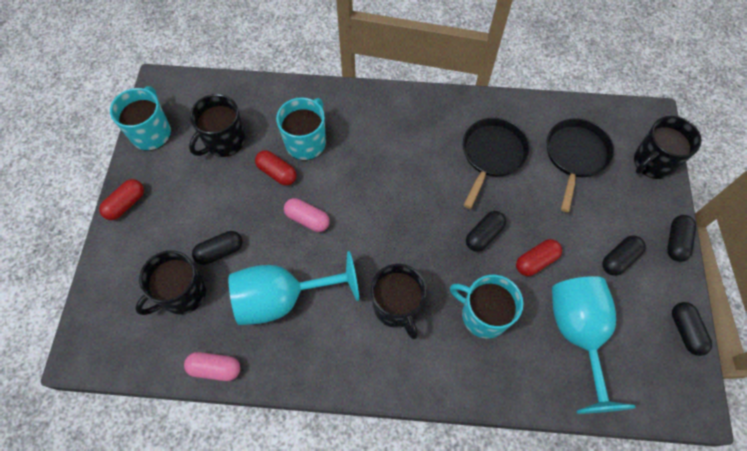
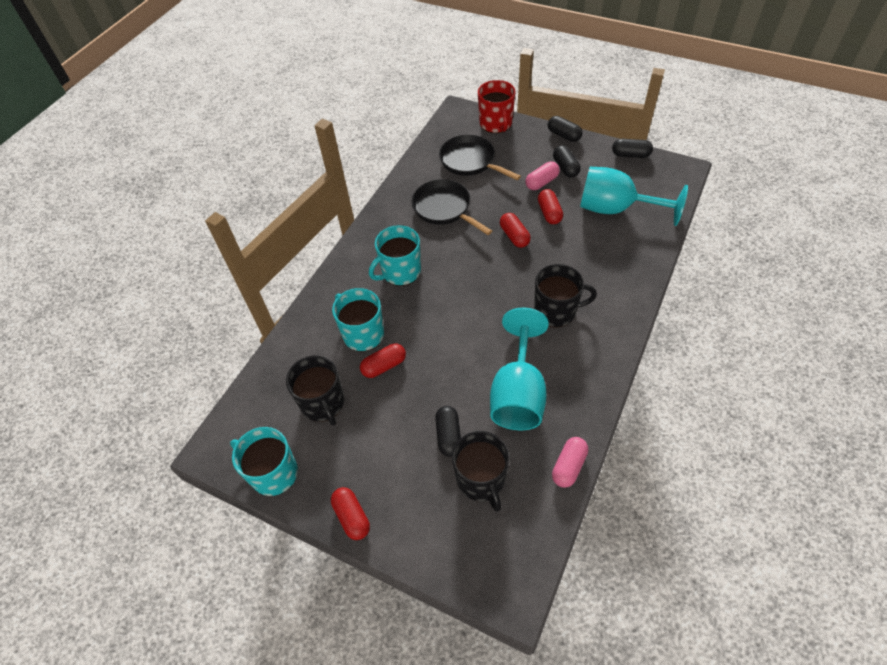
camera: 65 degrees left, 10 degrees down
(307, 219) = (446, 354): pink capsule -> pink capsule (541, 182)
(483, 235) = (514, 236): black capsule -> red capsule
(483, 315) = (582, 258): turquoise mug -> turquoise mug (400, 272)
(652, 162) = (496, 124): black mug -> red mug

